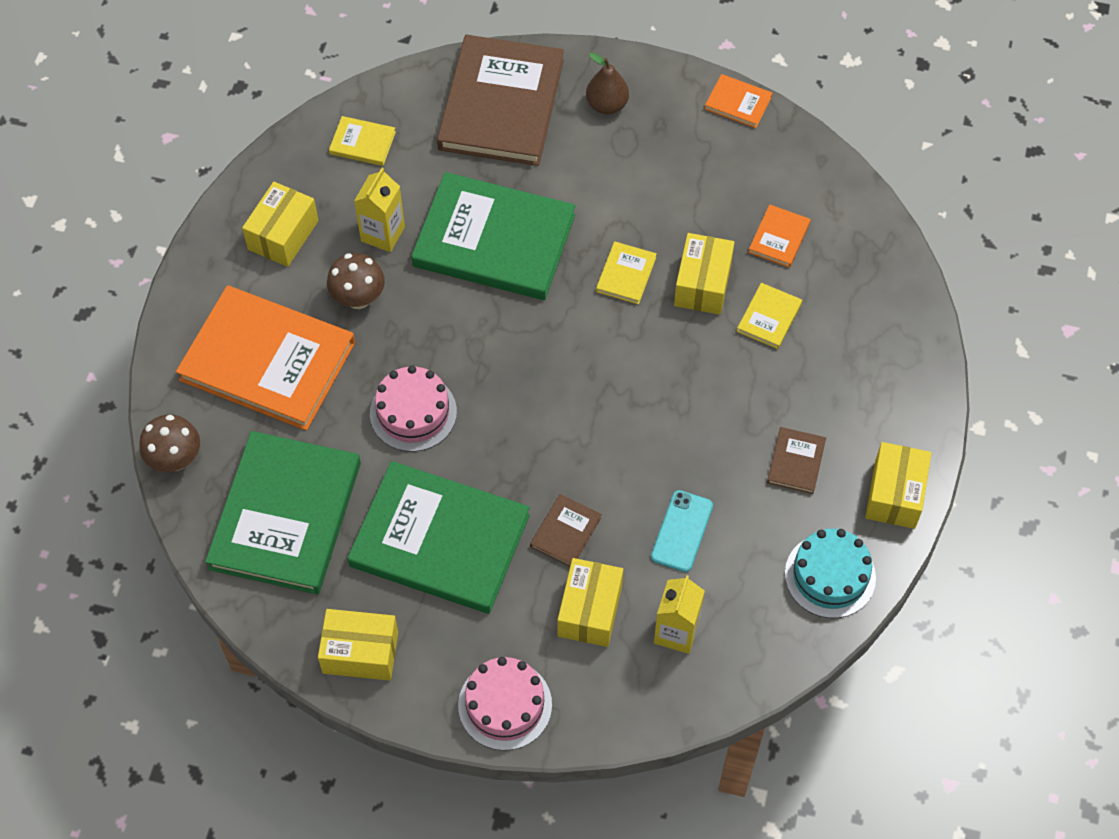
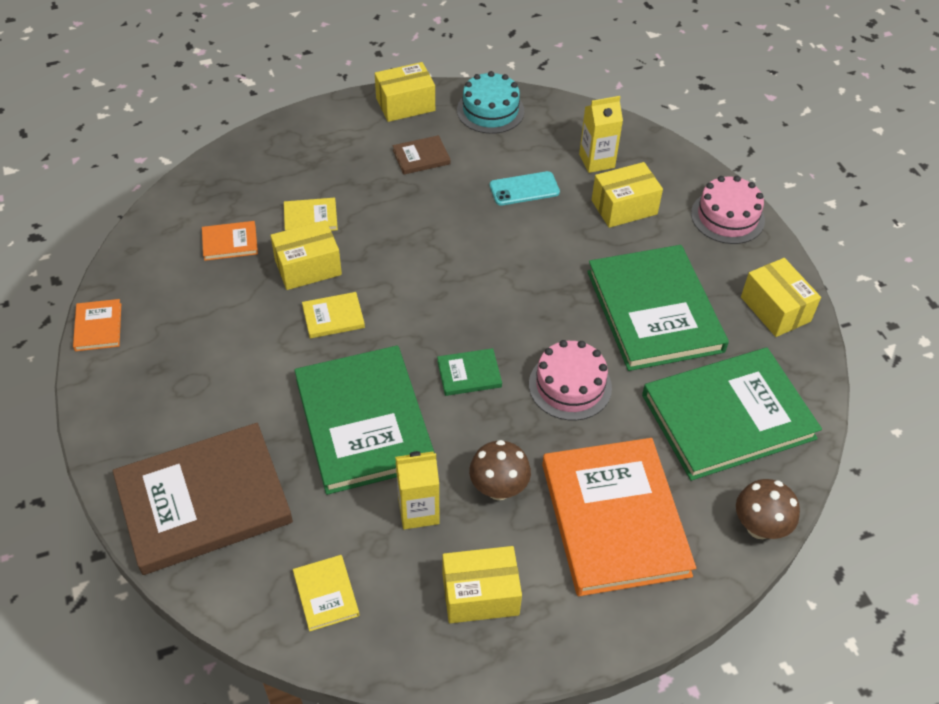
camera: 125 degrees left, 10 degrees down
(485, 343) = (469, 374): none -> green book
(565, 532) = (581, 246): brown book -> none
(607, 105) = (155, 418): brown pear -> none

